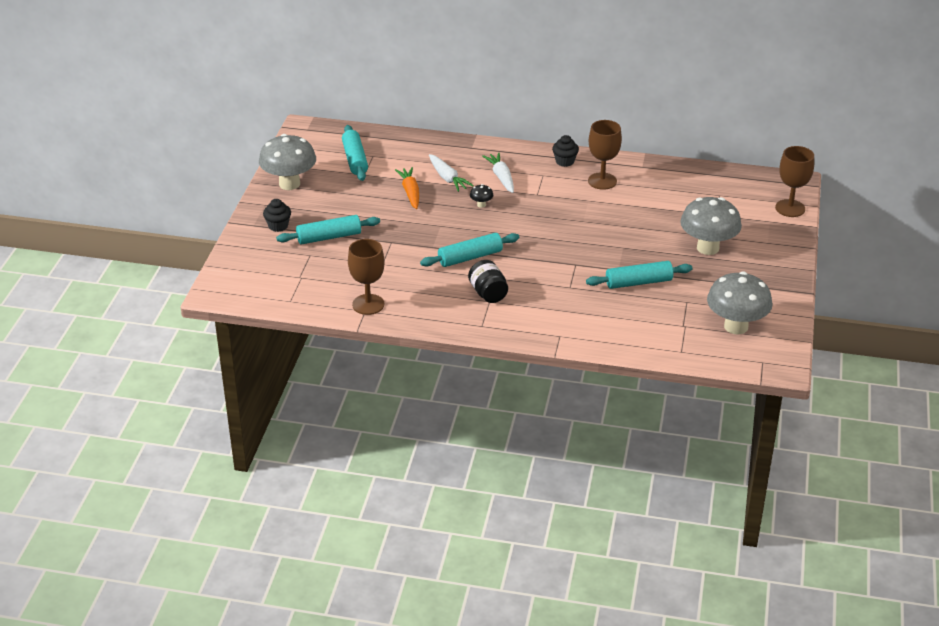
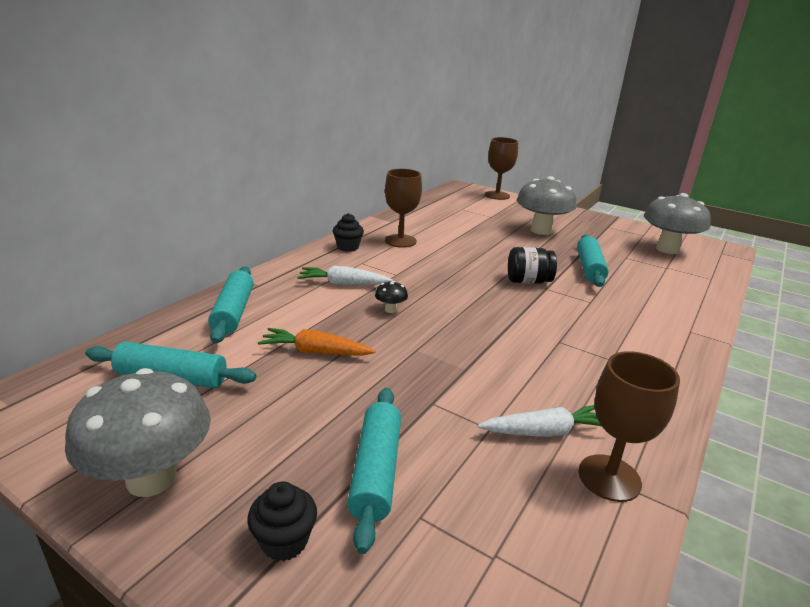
camera: 70 degrees left, 10 degrees down
(447, 178) = (309, 316): white carrot -> white carrot (545, 432)
(470, 257) = (505, 346): turquoise rolling pin -> turquoise rolling pin (233, 312)
(488, 293) = (595, 355): black jar -> black jar (528, 281)

